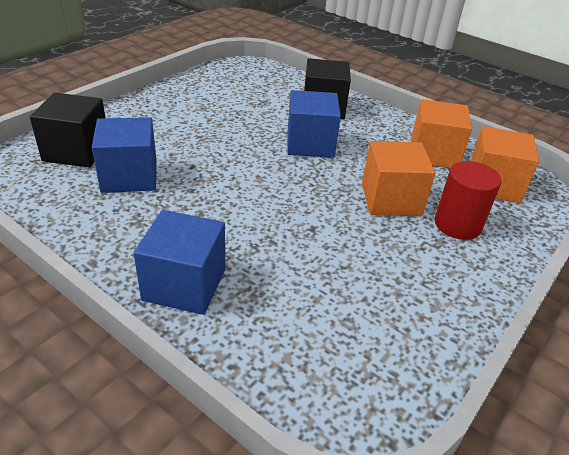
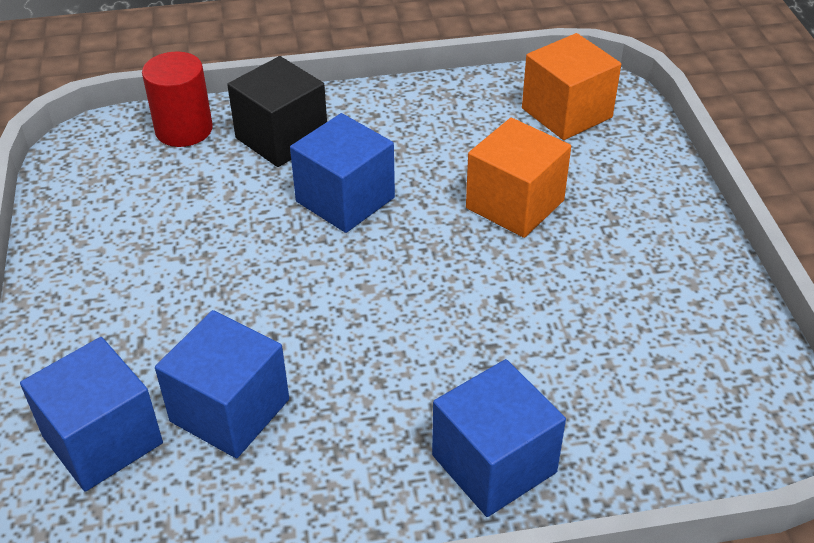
camera: 45 degrees left, 5 degrees up
(76, 151) = (102, 440): black cube -> blue cube
(433, 154) = (472, 115): orange cube -> none
(457, 224) = (600, 184): red cylinder -> red cylinder (184, 129)

